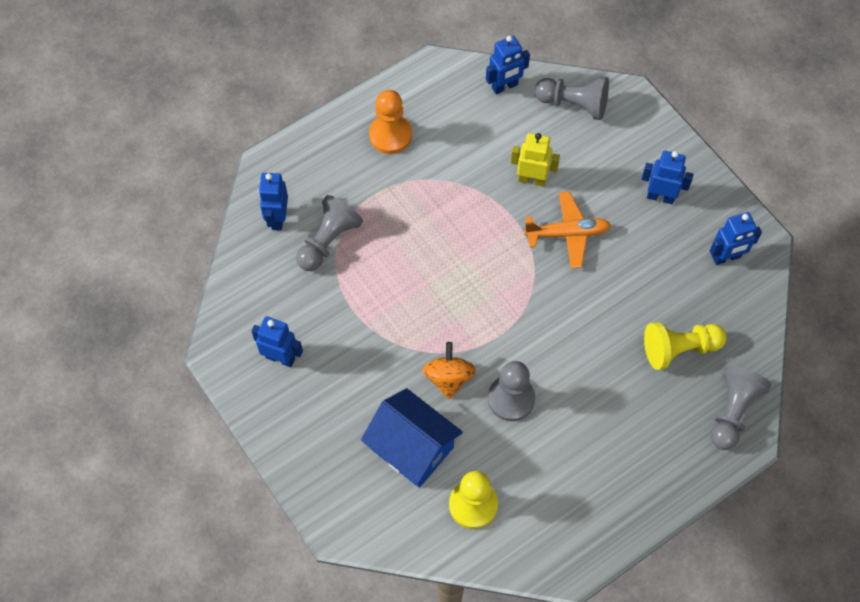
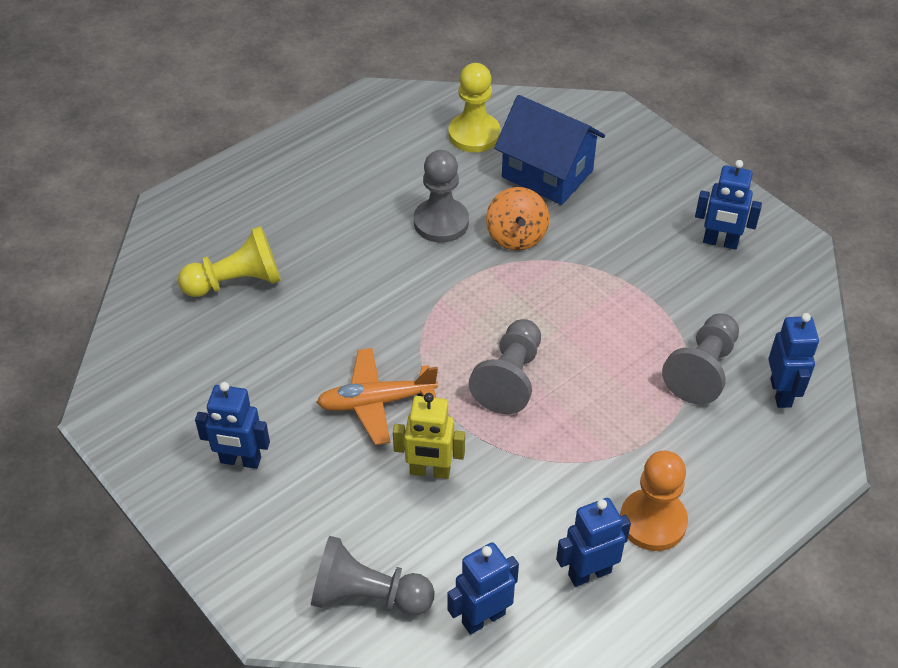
camera: 175 degrees right, 15 degrees down
(726, 257) = (158, 387): blue robot -> blue robot (589, 573)
(732, 412) = (182, 227): grey pawn -> grey pawn (510, 378)

